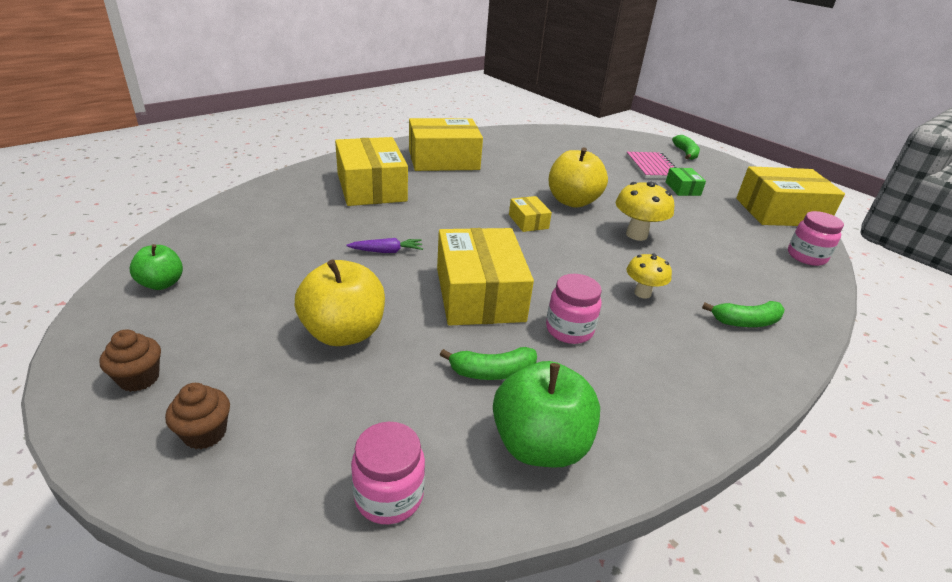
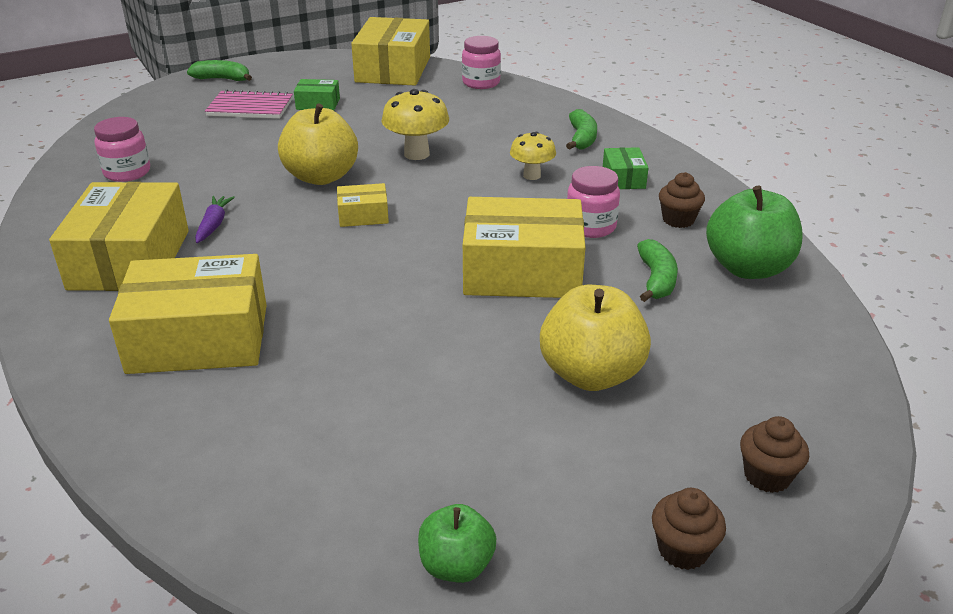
camera: 75 degrees left, 0 degrees up
(386, 251) = (410, 333): purple carrot -> purple carrot (213, 225)
(389, 496) = (819, 352): pink jar -> pink jar (127, 172)
(615, 391) = (678, 220): none -> brown cupcake
(679, 351) = (623, 178): none -> green box

